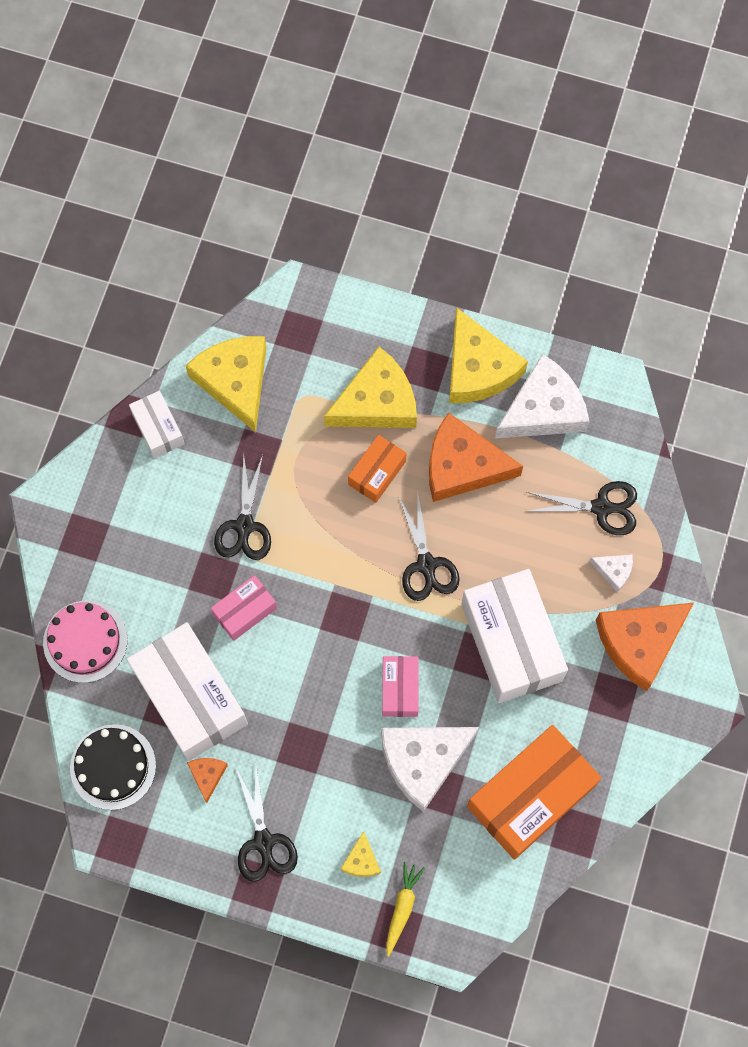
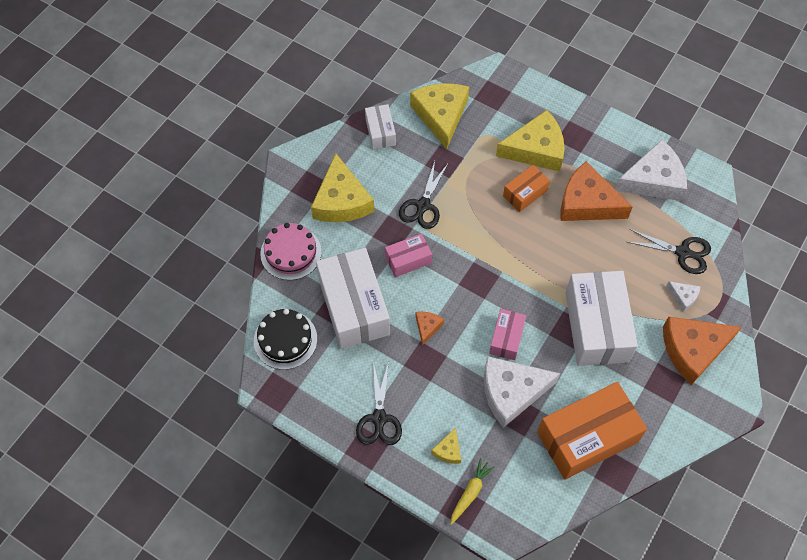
camera: 15 degrees right, 10 degrees down
(207, 775) = (351, 362): orange cheese -> orange cheese (427, 327)
(426, 565) = (546, 260): black scissors -> none
(478, 368) = (612, 144): yellow cheese -> yellow cheese (341, 201)

